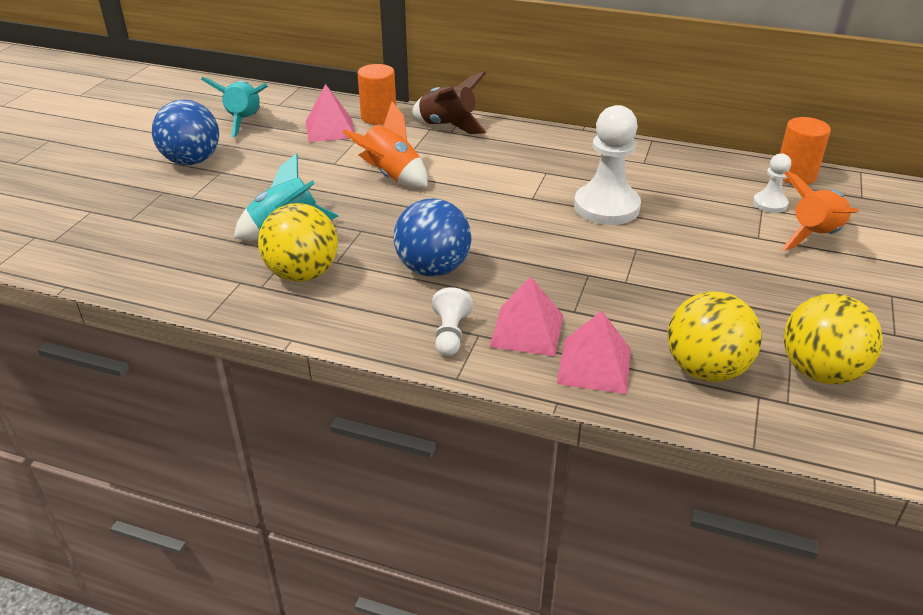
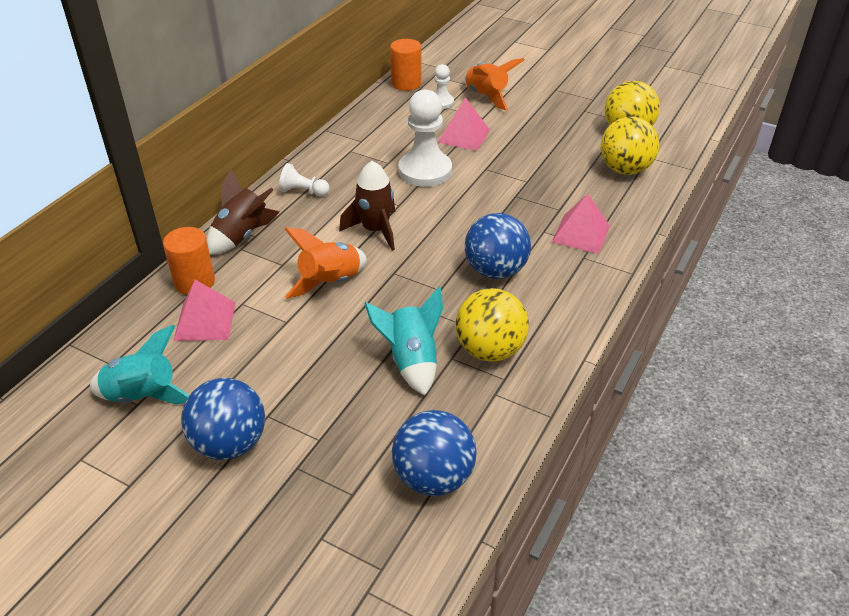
camera: 80 degrees left, 5 degrees up
(139, 255) = (433, 477): none -> blue ball
(450, 334) = (583, 271): white pawn -> white pawn (303, 191)
(481, 189) = (375, 230): none -> brown rocket
(594, 365) = (620, 211): pink pyramid -> pink pyramid (463, 136)

